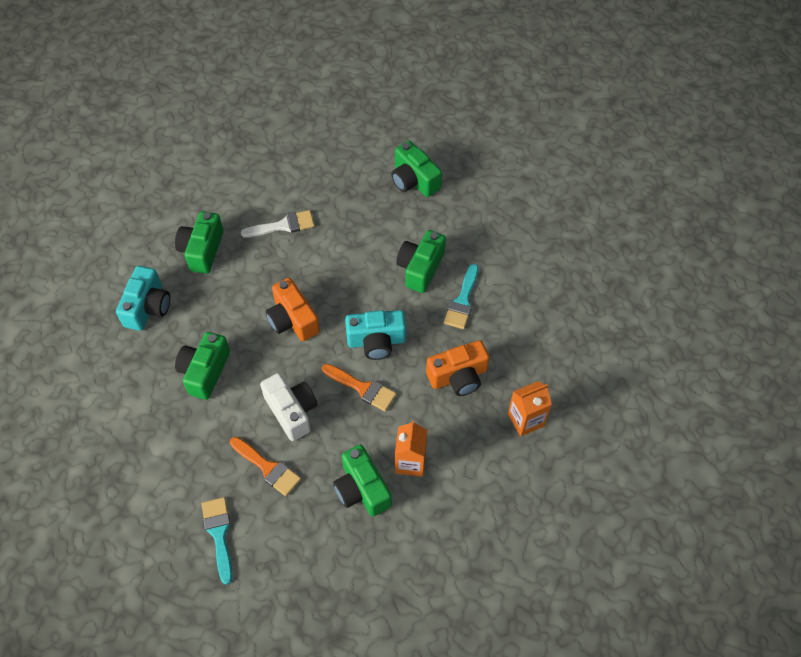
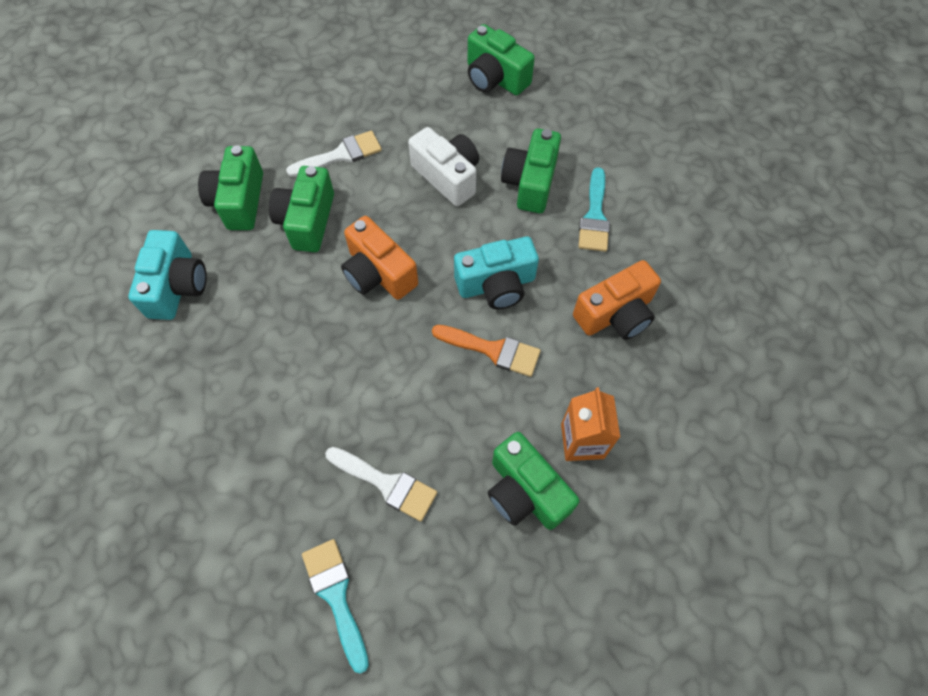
camera: 10 degrees left, 5 degrees up
(204, 371) = (271, 362): green camera -> green camera (307, 221)
(267, 468) = (386, 484): orange brush -> white brush
(292, 411) = (404, 397): white camera -> white camera (447, 176)
(525, 420) = (719, 357): orange carton -> none

